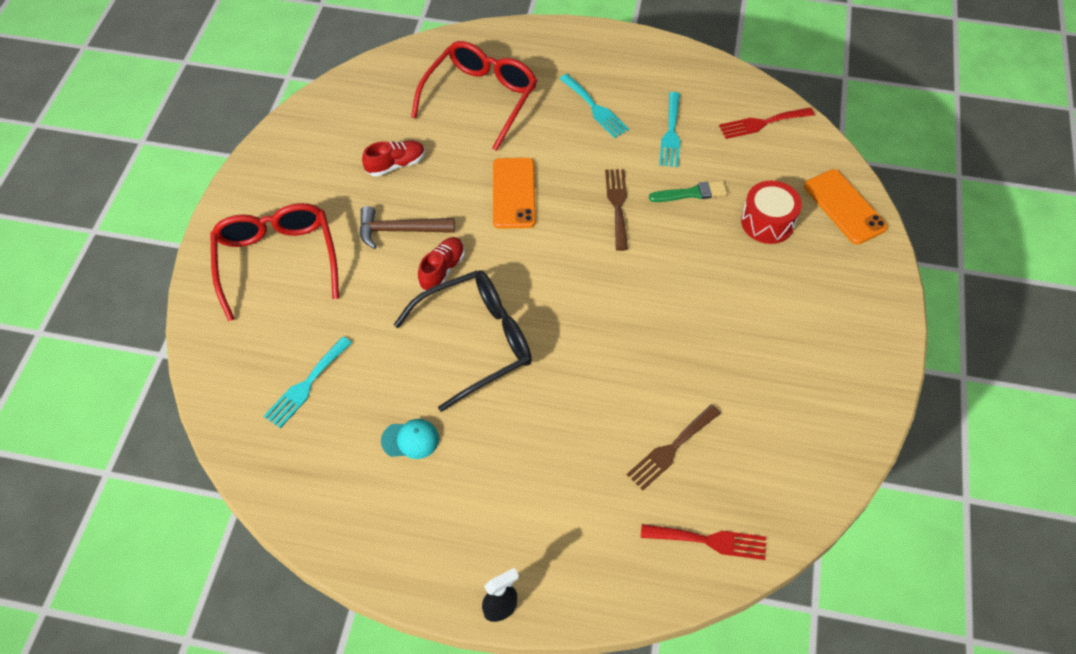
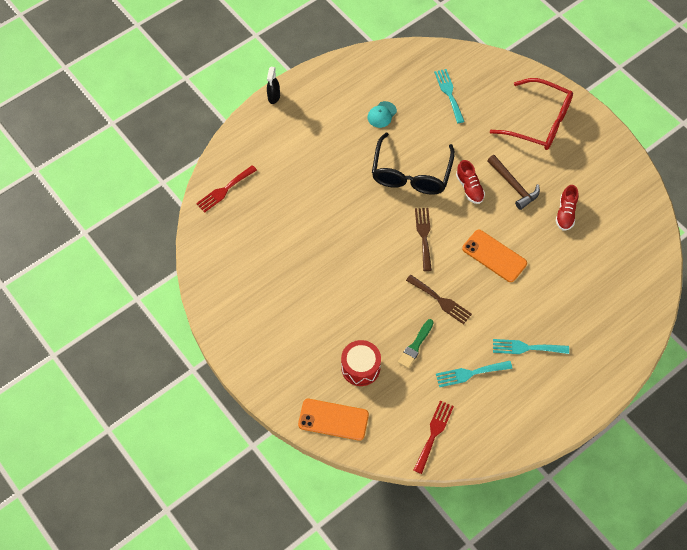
camera: 130 degrees right, 5 degrees up
(399, 230) = (514, 186): brown hammer -> brown hammer turned 105 degrees clockwise
(480, 98) = (586, 291): red glasses -> none
(671, 133) = (470, 373): turquoise fork -> turquoise fork turned 60 degrees counterclockwise
(671, 449) = (278, 210): brown fork -> brown fork (424, 236)

